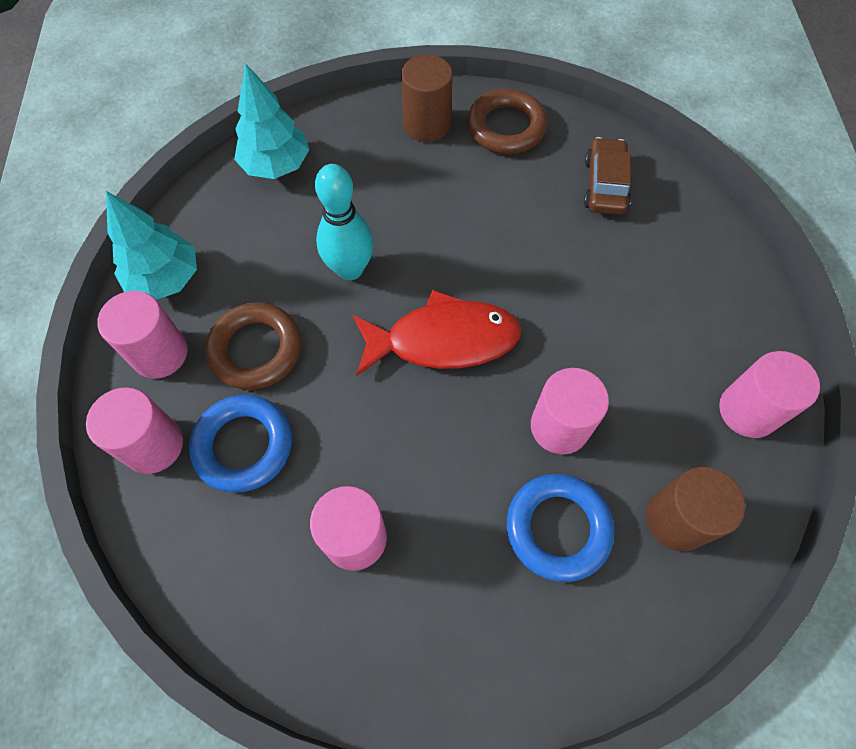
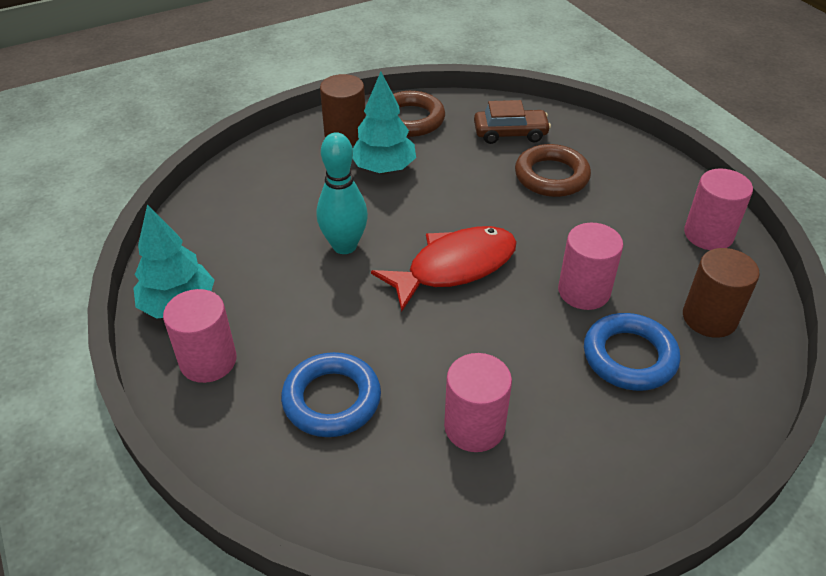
camera: 25 degrees left, 20 degrees down
(153, 445) = (246, 431): pink cylinder -> none
(256, 349) = (297, 327): brown ring -> brown ring (551, 176)
(276, 165) = (232, 196): turquoise tree -> turquoise tree (383, 168)
(604, 185) = (510, 133): brown car -> brown car turned 105 degrees clockwise

